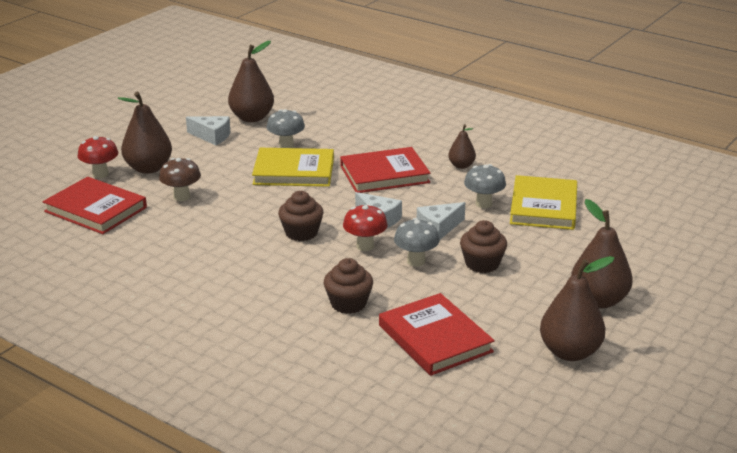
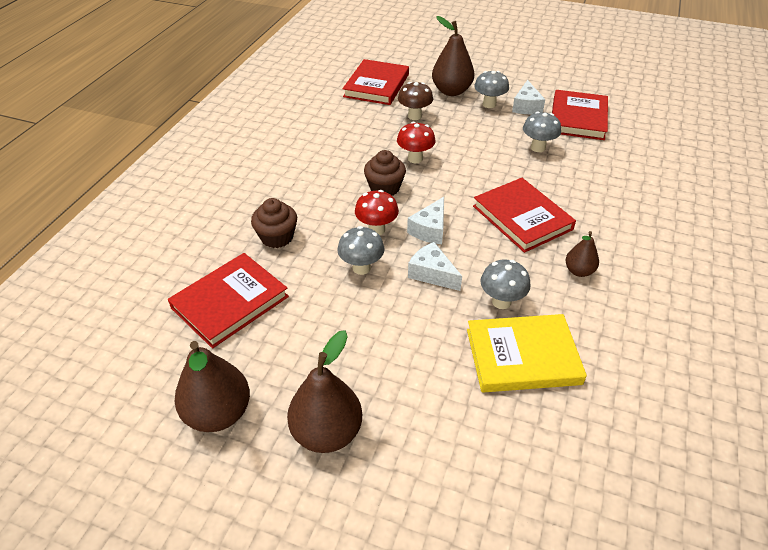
camera: 75 degrees right, 15 degrees up
(100, 174) = (429, 74): red mushroom -> red mushroom (415, 158)
(192, 153) = (489, 104): none -> grey mushroom
(252, 118) = (578, 118): brown pear -> red book
(294, 171) = (492, 162): yellow book -> none
(482, 264) = (373, 318): brown cupcake -> none

